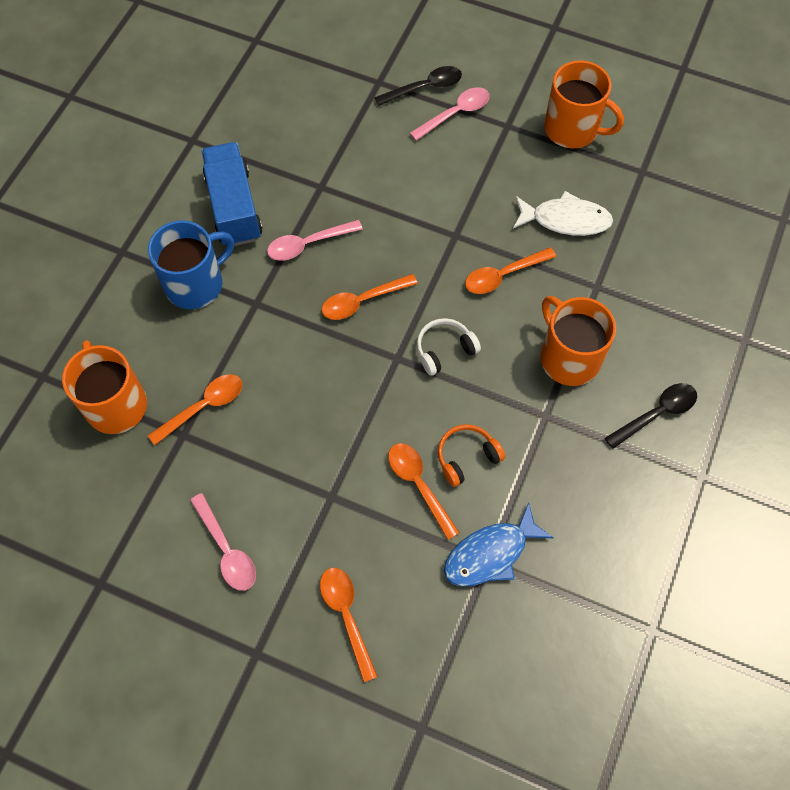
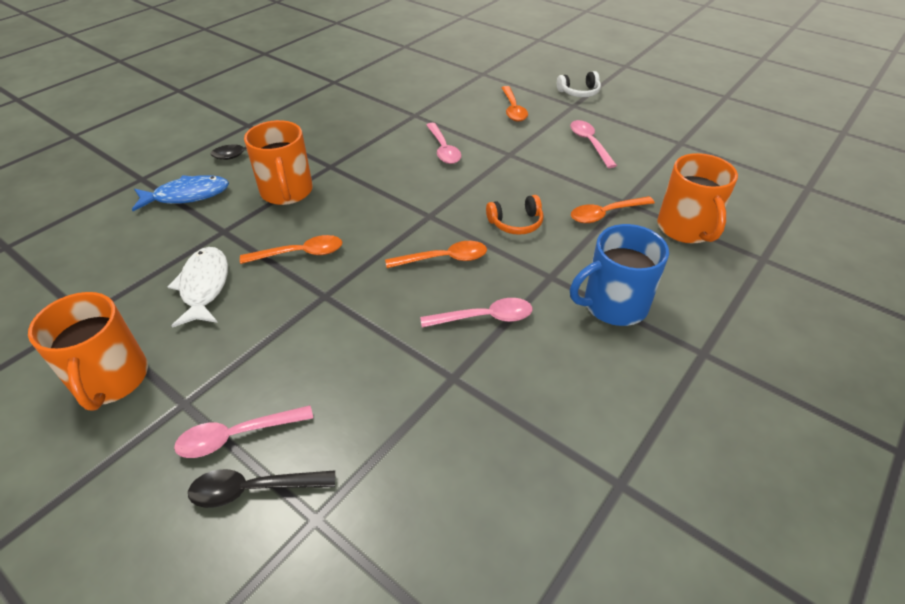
camera: 165 degrees left, 20 degrees down
(234, 207) = (565, 375): blue truck -> none
(419, 485) = (443, 149): orange spoon -> pink spoon
(444, 350) = (385, 213): white headphones -> white headphones (579, 92)
(467, 457) = (402, 156): orange headphones -> orange headphones (516, 223)
(490, 553) = (410, 117): blue fish -> blue fish (187, 195)
(566, 220) = (204, 286): white fish -> white fish turned 60 degrees clockwise
(572, 129) = (111, 379): orange mug -> orange mug turned 150 degrees counterclockwise

